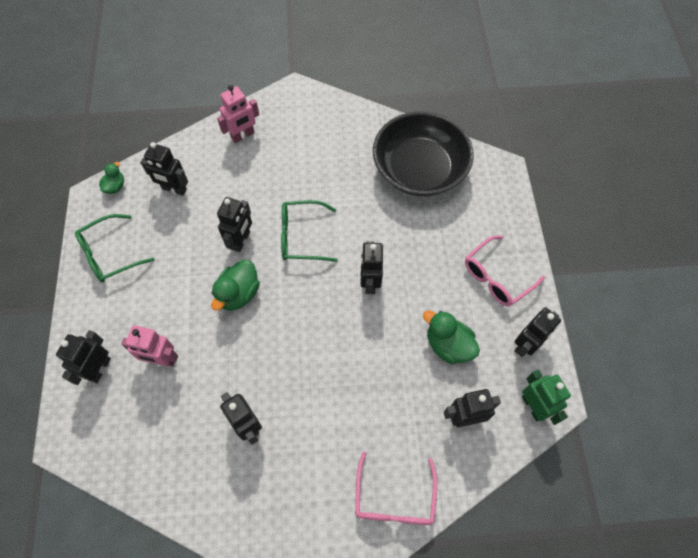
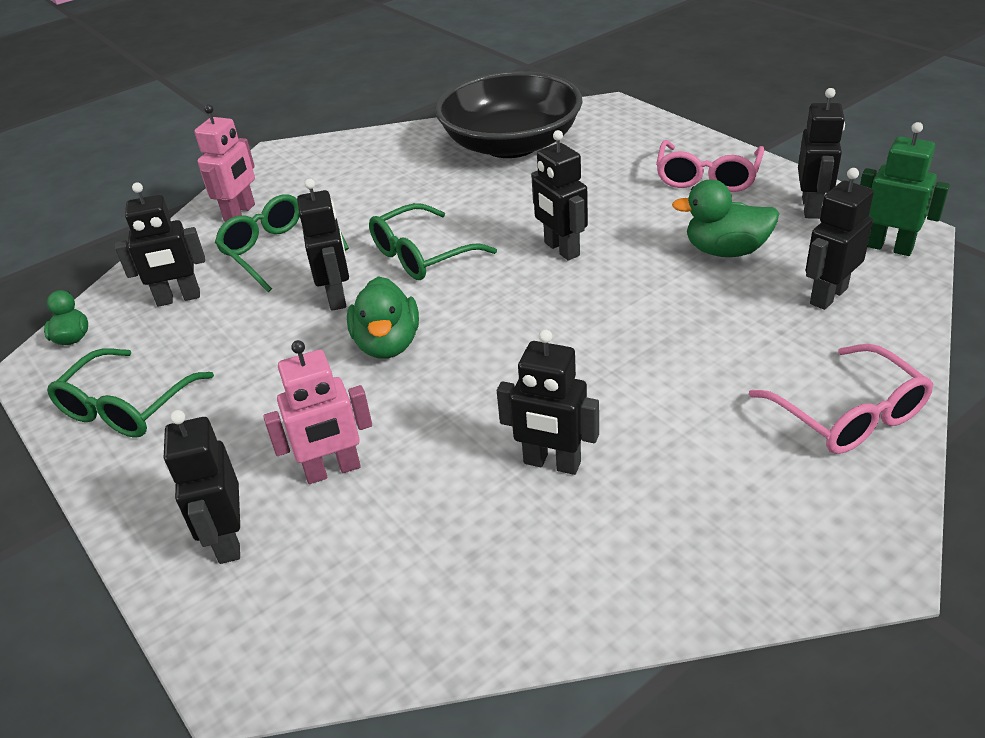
camera: 30 degrees left, 25 degrees down
(239, 182) = (278, 251): none -> green glasses

